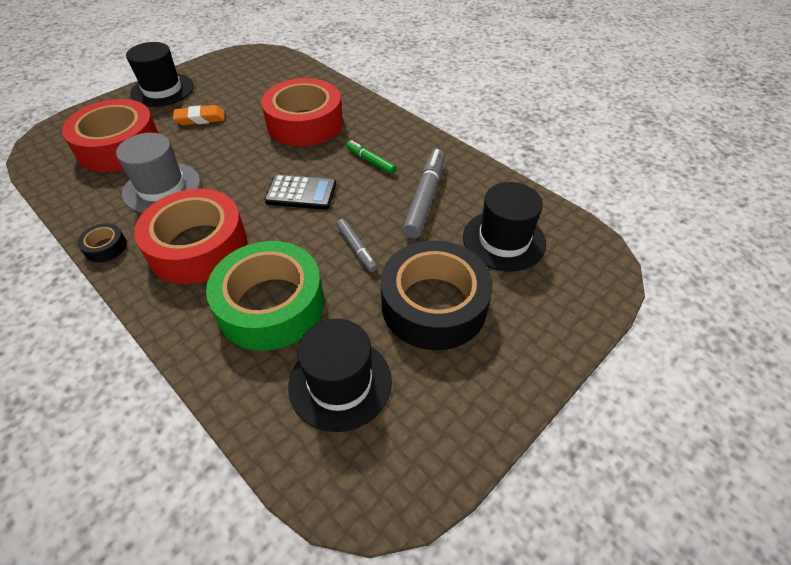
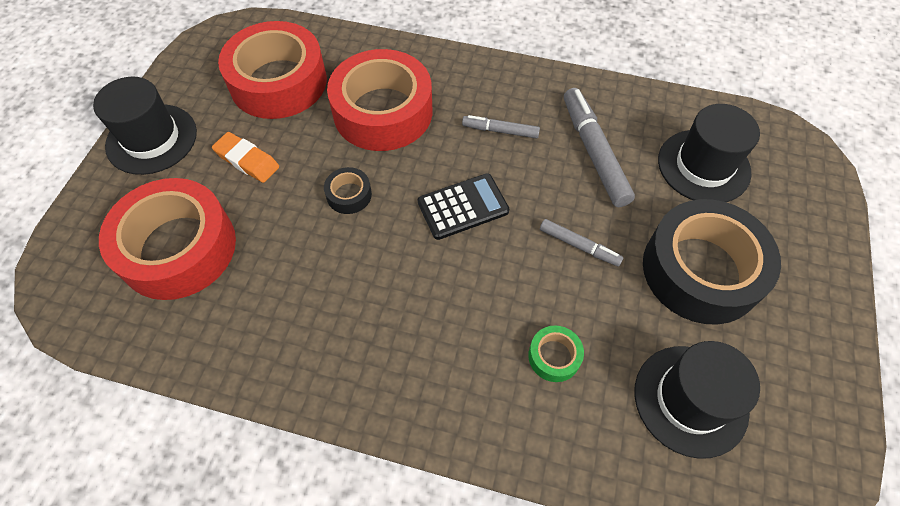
camera: 30 degrees left, 10 degrees up
(105, 247) = (304, 390): black tape -> black tape (349, 195)
(161, 188) = (294, 278): grey hat -> none
(198, 247) = (412, 331): red tape -> red tape (278, 82)
(200, 119) = (247, 160): orange eraser -> orange eraser turned 75 degrees clockwise
(271, 305) = (554, 356): green tape -> green tape, size x0.42
(370, 161) = (500, 131): green marker -> grey marker

